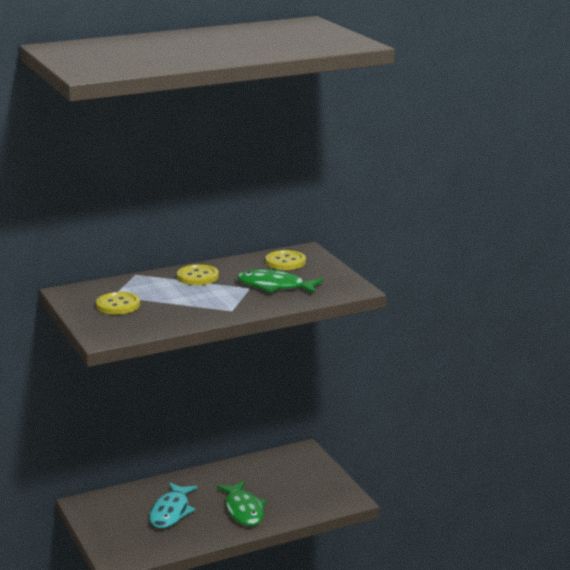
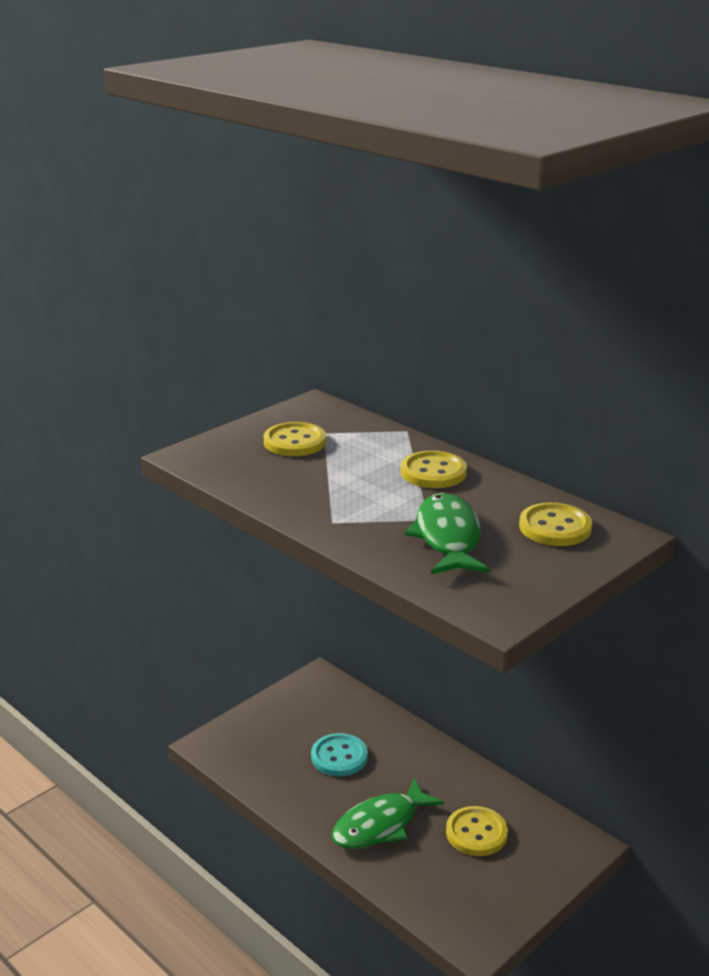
camera: 70 degrees right, 5 degrees up
(171, 512) = (339, 757): turquoise fish -> turquoise button
(272, 480) = (476, 833): none -> yellow button

